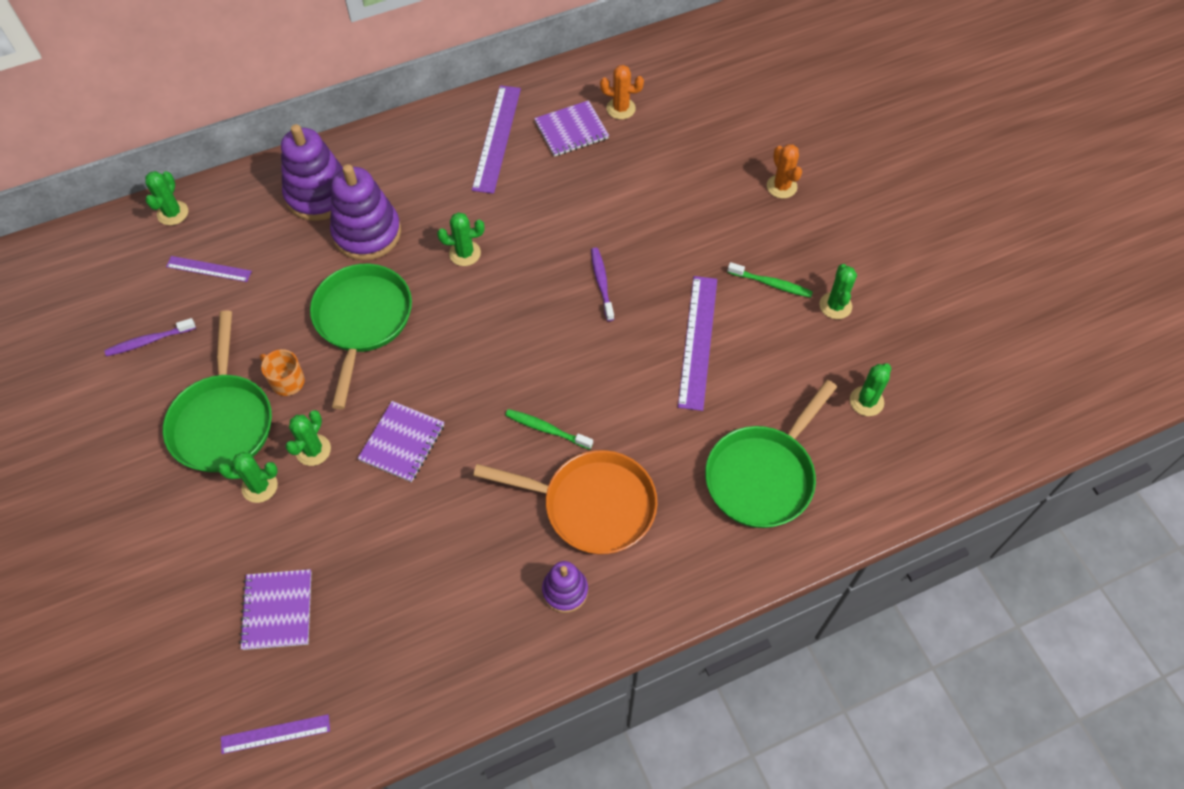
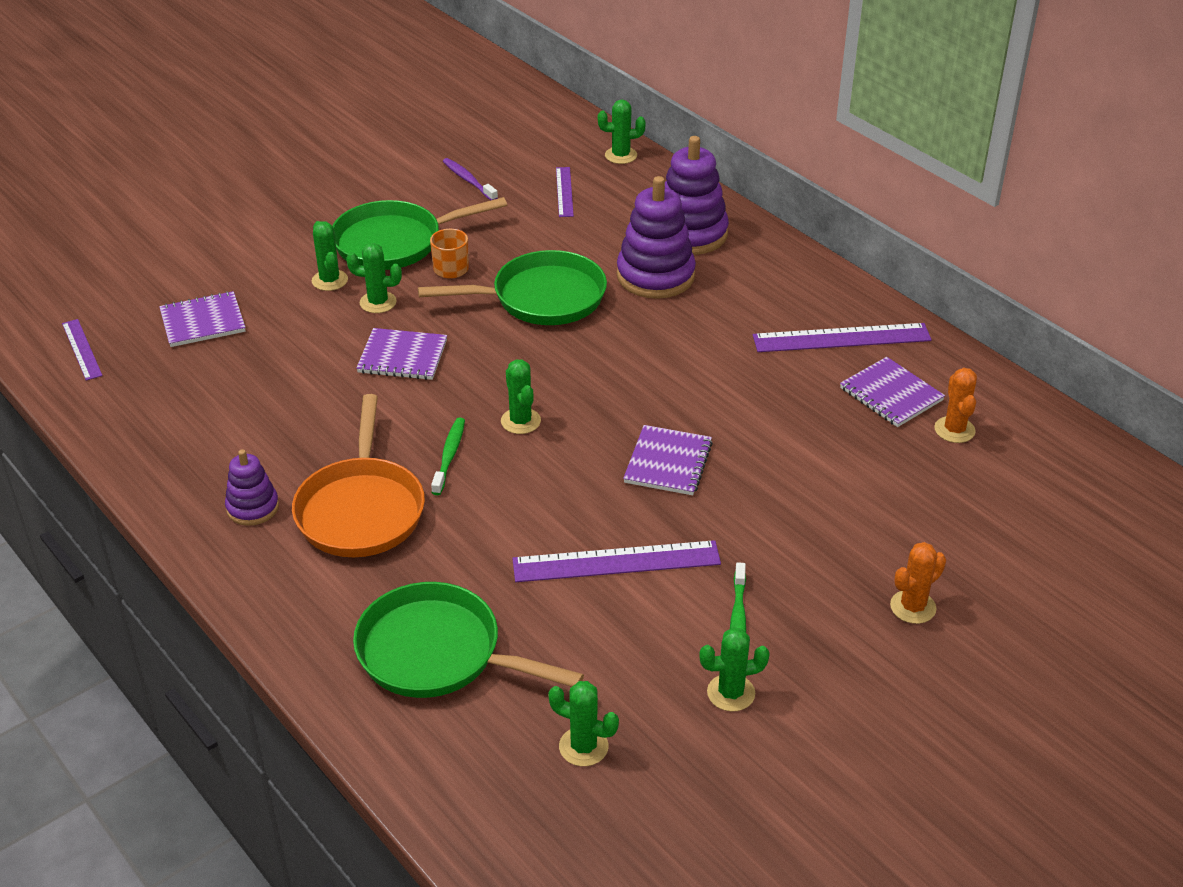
camera: 75 degrees right, 20 degrees down
(465, 253) = (661, 348): green cactus -> green cactus (520, 421)
(601, 283) = (668, 462): purple toothbrush -> purple notebook

